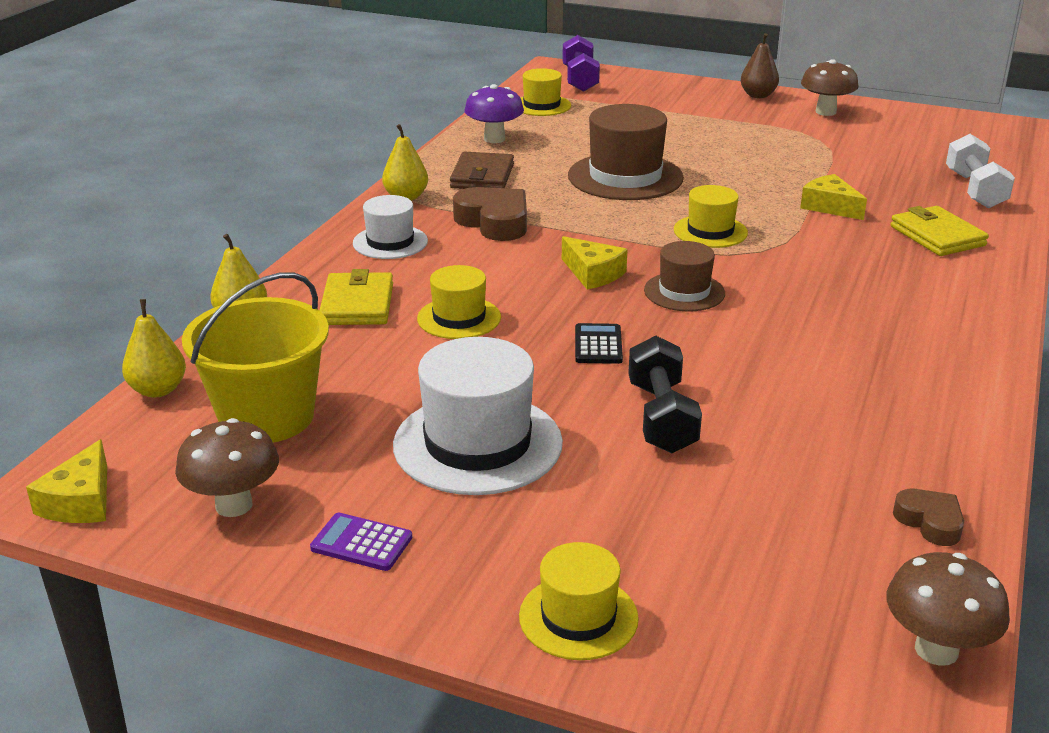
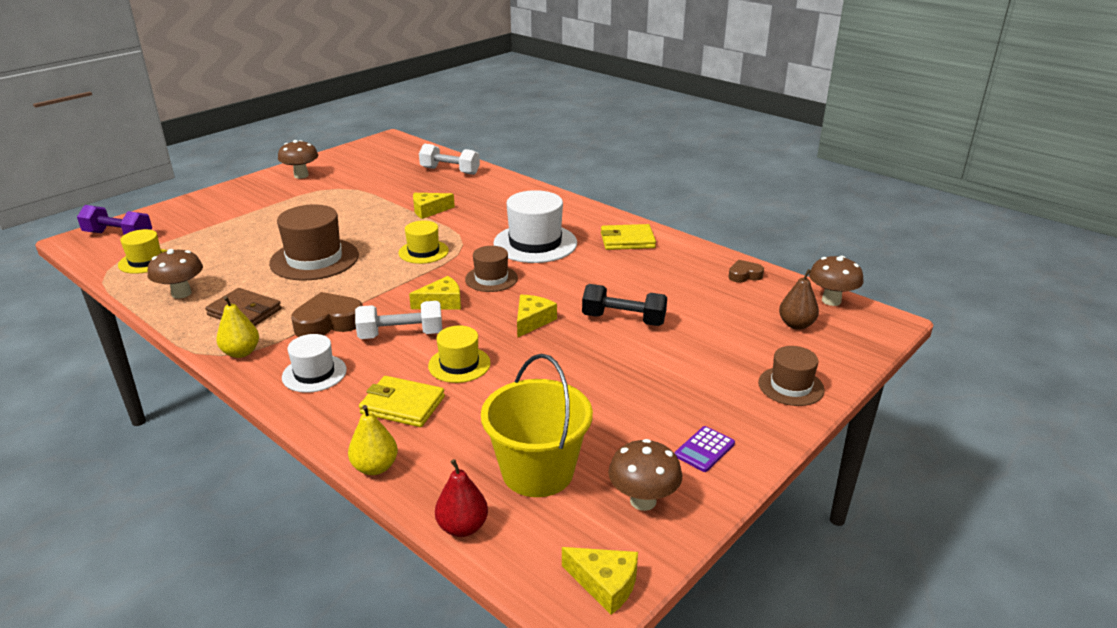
camera: 70 degrees left, 0 degrees up
(158, 390) = (462, 527): yellow pear -> red pear
(478, 444) = (618, 386): white hat -> white hat (535, 243)
(494, 139) = (181, 293): purple mushroom -> brown mushroom
(499, 268) = (401, 335): none -> white dumbbell
(578, 617) = (791, 386): yellow hat -> brown hat
(598, 345) = (532, 321): black calculator -> yellow cheese
(758, 95) = (246, 186): brown pear -> brown pear (796, 325)
(937, 236) = (491, 195): yellow wallet -> yellow wallet (627, 240)

